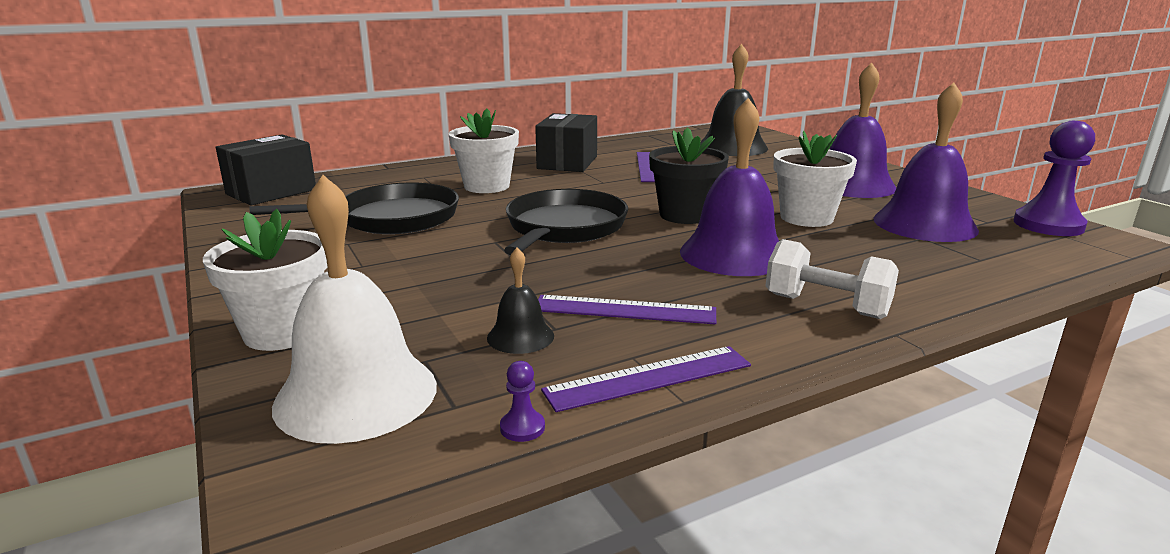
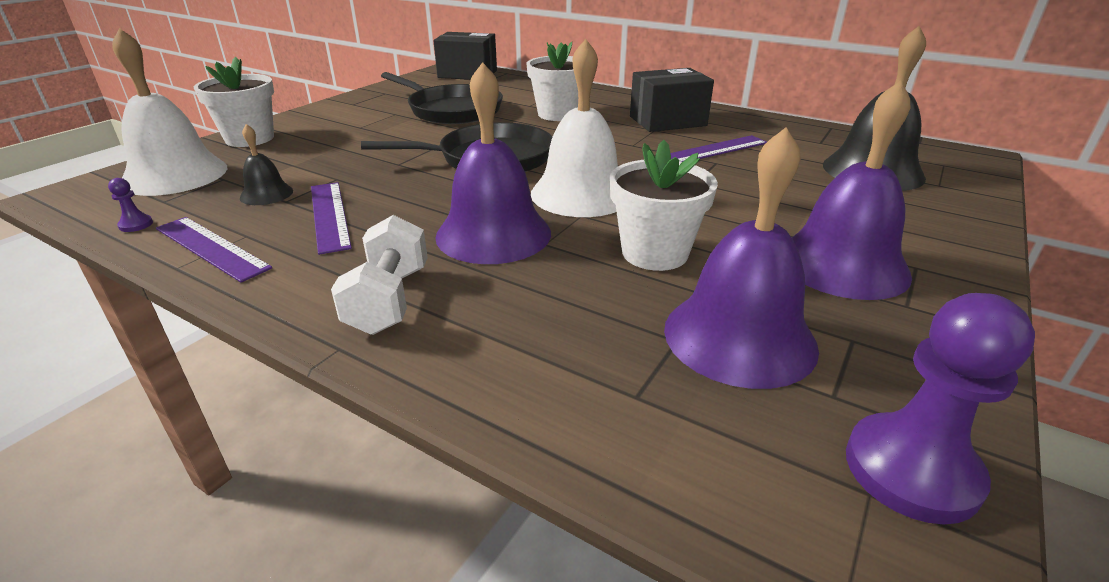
camera: 60 degrees right, 10 degrees up
(685, 215) = (581, 194): black flower pot -> white bell

